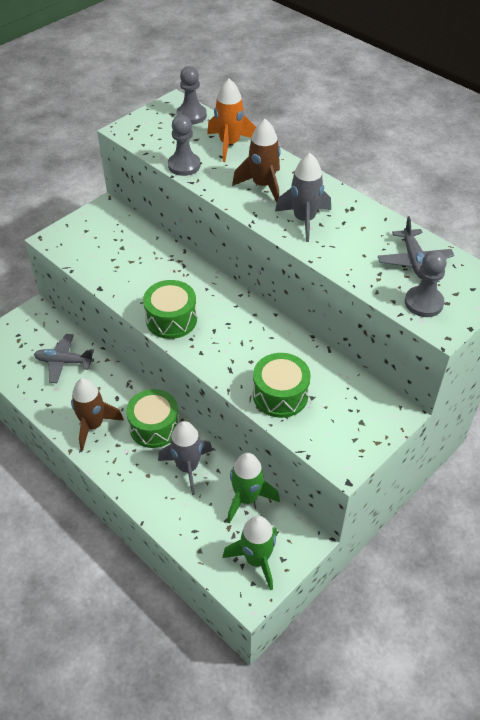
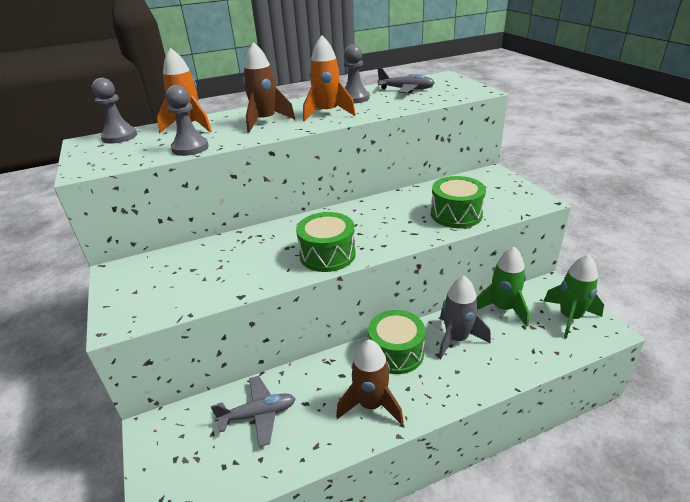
camera: 65 degrees left, 15 degrees down
(64, 362) = (258, 414): grey plane -> grey plane turned 135 degrees counterclockwise
(304, 220) = (327, 113): grey rocket -> orange rocket
(423, 303) = (452, 92): grey pawn -> grey pawn (354, 98)

